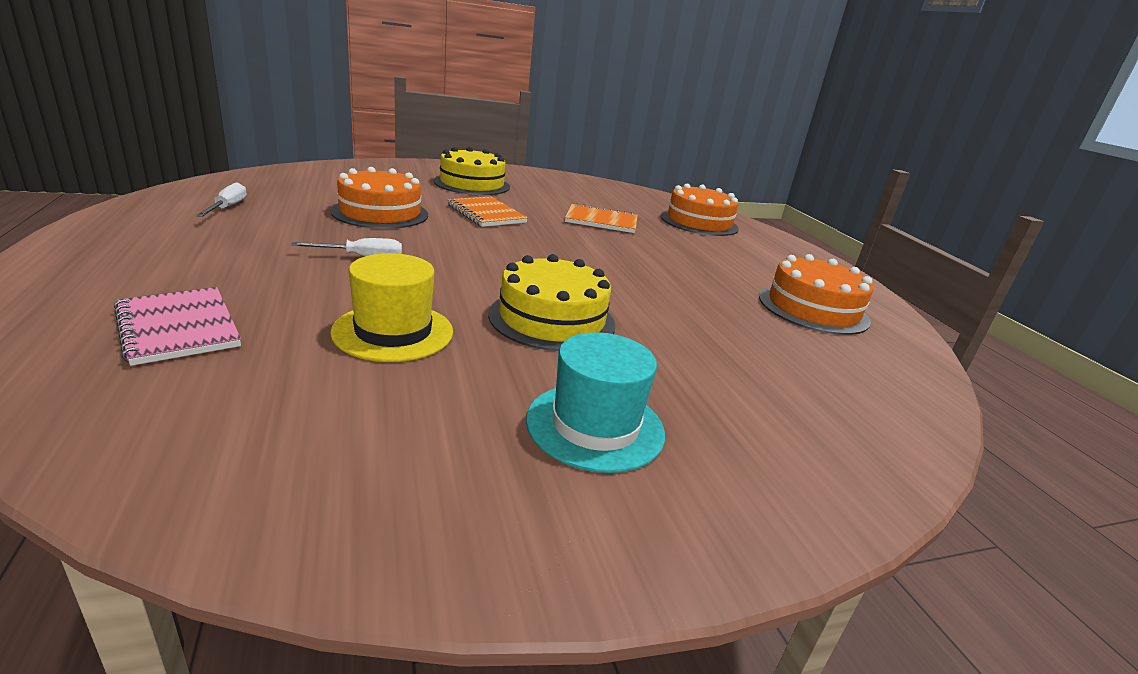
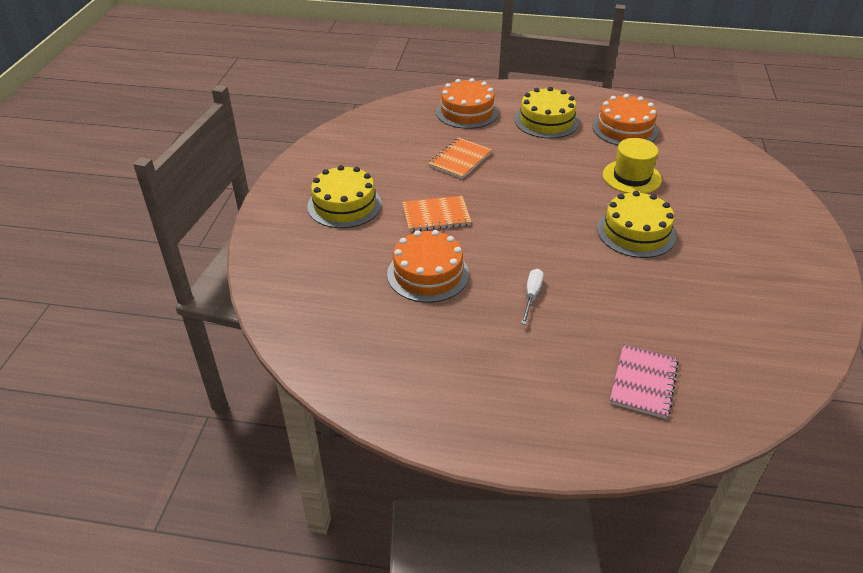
camera: 60 degrees left, 15 degrees up
(178, 327) = (643, 382): pink notebook -> pink notebook turned 60 degrees counterclockwise
(228, 207) = (404, 362): white screwdriver -> none
(393, 332) = (651, 297): yellow hat -> yellow hat (631, 177)
(595, 426) = (745, 249): turquoise hat -> none
(747, 259) = (546, 121): none -> yellow cake

